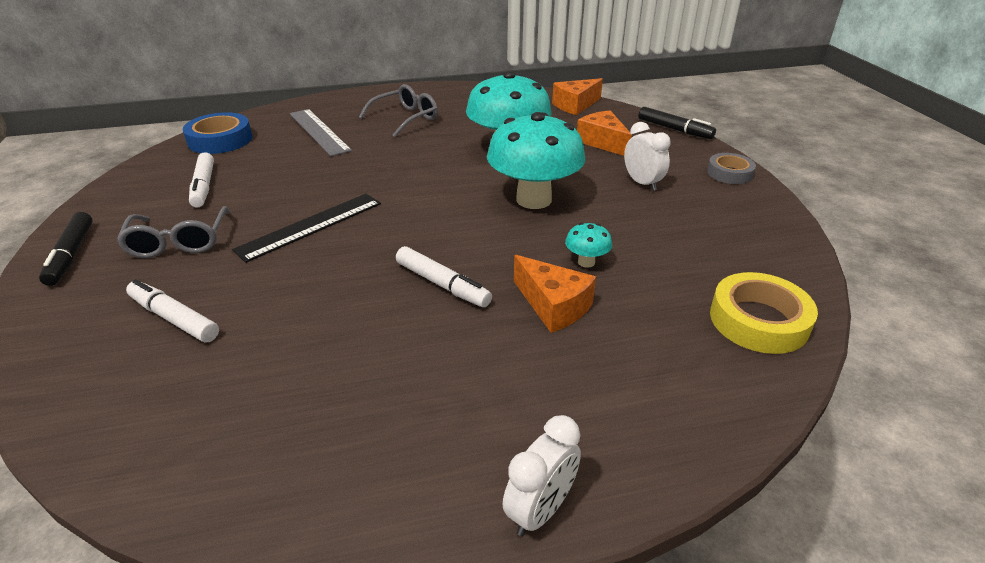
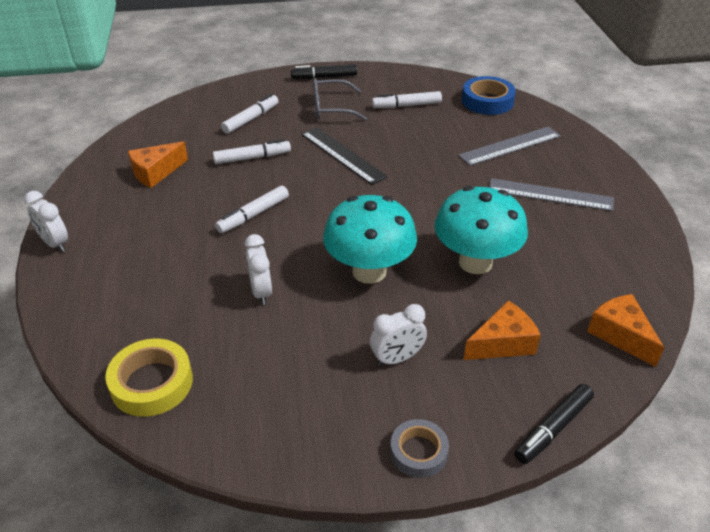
camera: 95 degrees right, 5 degrees up
(298, 302) = (252, 158): none -> white marker
(405, 118) = (550, 195): grey glasses -> grey ruler
(553, 306) = (211, 266): orange cheese -> orange cheese (156, 172)
(586, 262) = (261, 292): turquoise mushroom -> white clock

